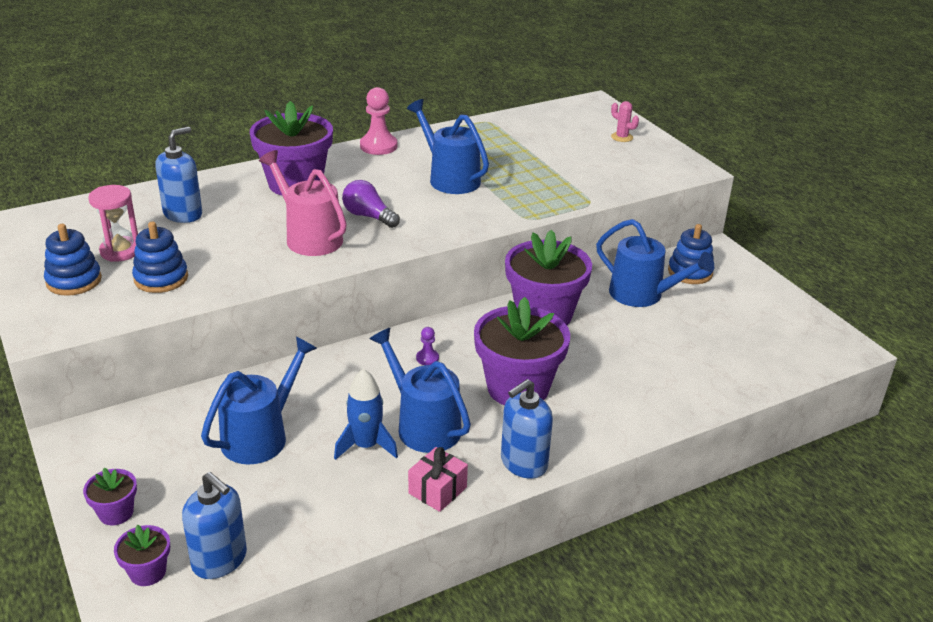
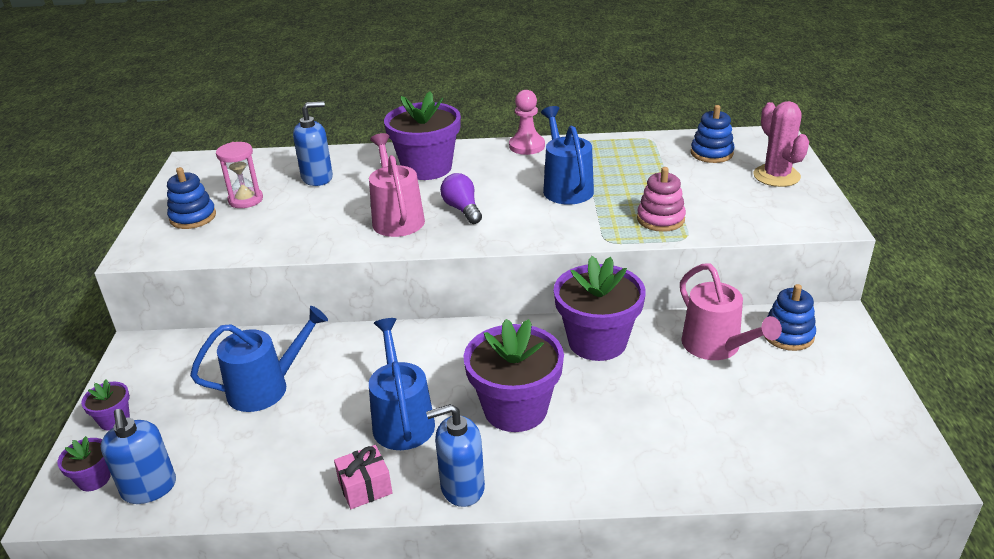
camera: 30 degrees right, 0 degrees up
(161, 278) = (253, 229): blue stacking toy -> blue stacking toy (711, 153)
(366, 446) = (339, 423): blue rocket -> none
(427, 358) = (456, 356): purple pawn -> none
(557, 191) = (660, 219): none -> pink stacking toy
(622, 137) = (776, 176): pink cactus -> pink cactus, size x1.92
(642, 294) = (716, 346): blue watering can -> pink watering can

